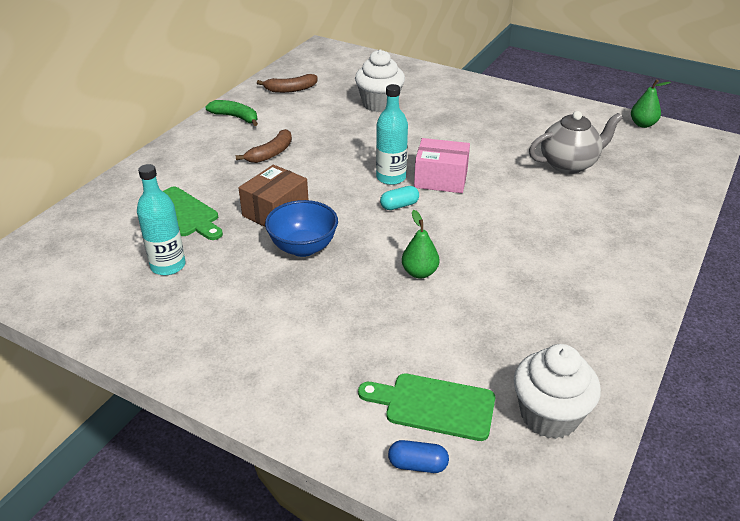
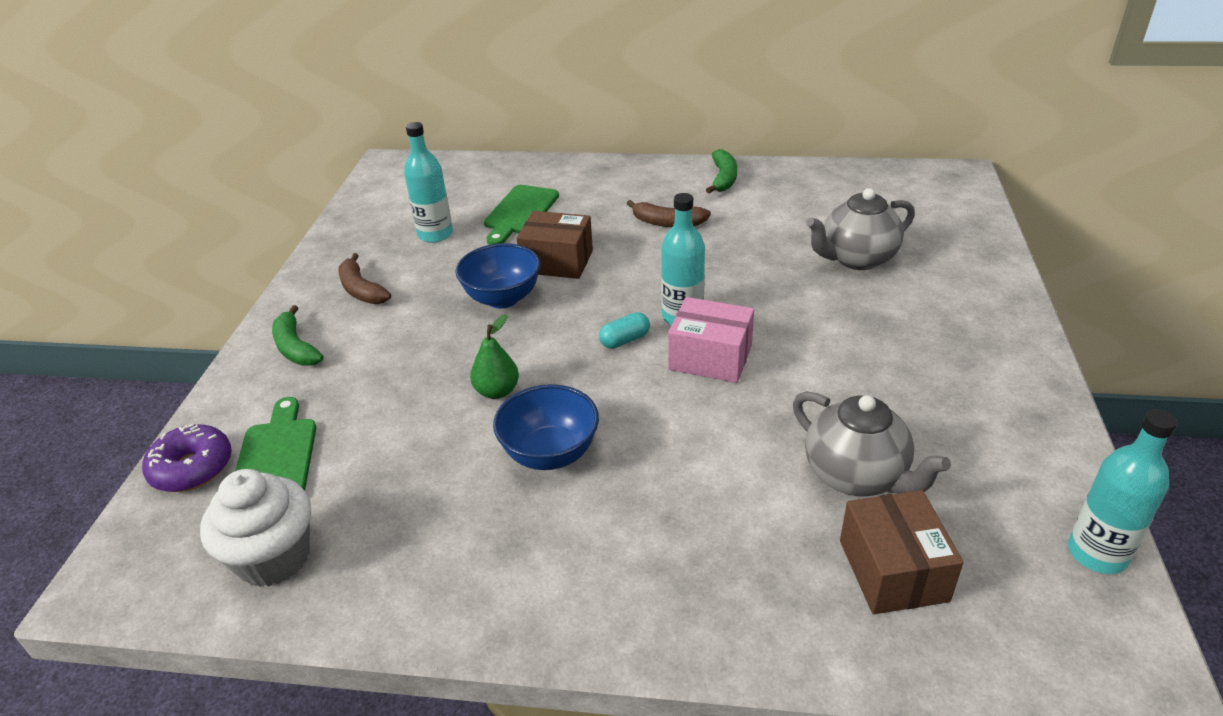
camera: 70 degrees right, 0 degrees up
(279, 379) = (295, 347): none -> green banana
(290, 89) = (822, 189): brown banana -> brown banana (361, 290)
(379, 104) = (856, 259): white cupcake -> grey teapot
(399, 205) = (625, 340): turquoise capsule -> turquoise capsule turned 75 degrees counterclockwise
(417, 465) = (192, 468): blue capsule -> purple donut
(441, 179) = (710, 357): pink box -> pink box turned 60 degrees counterclockwise
(499, 262) = (550, 454): none -> blue bowl
(637, 175) = (893, 570): none -> brown box
(643, 124) = (1097, 553): green pear -> turquoise bottle

